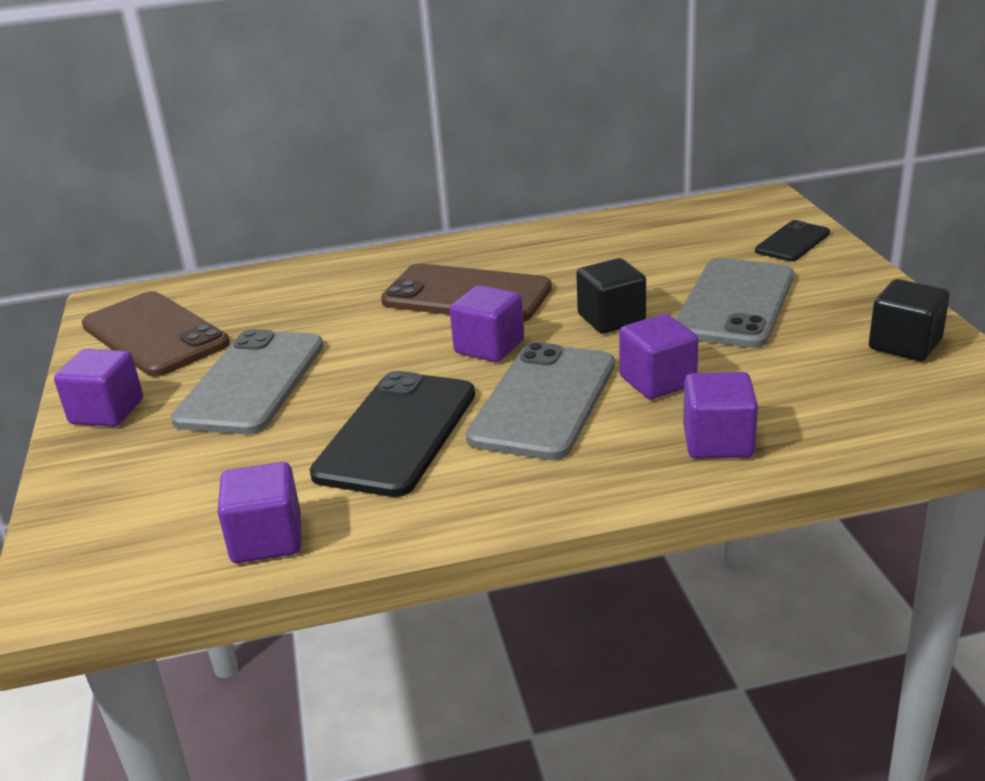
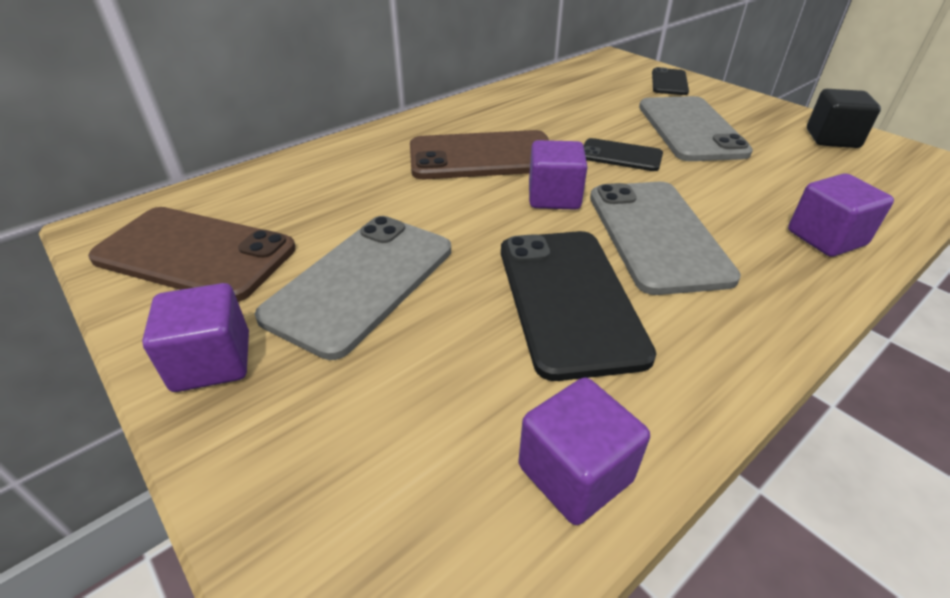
camera: 30 degrees left, 10 degrees up
(251, 382) = (361, 282): grey phone -> grey phone turned 45 degrees clockwise
(611, 319) = (620, 156): black cube -> black phone
(657, 381) = (718, 198): purple cube -> none

